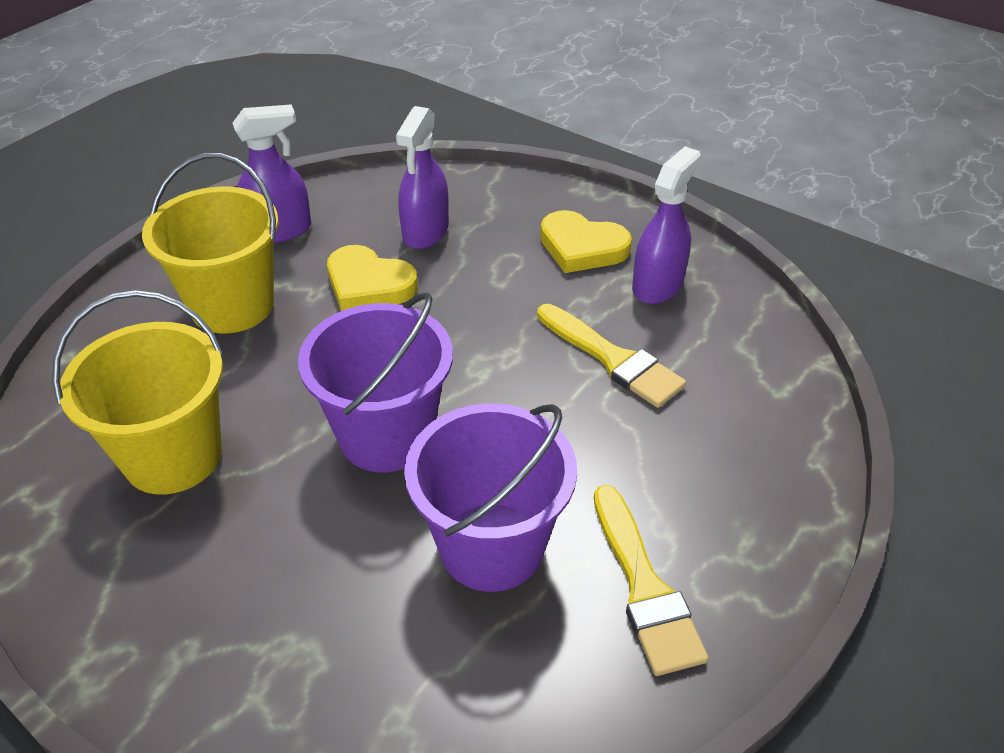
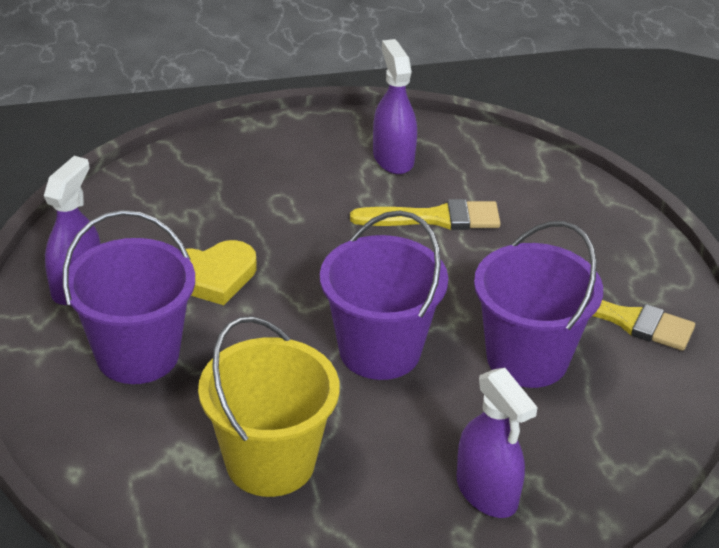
camera: 50 degrees left, 5 degrees down
(232, 305) = (137, 355): yellow bucket -> purple bucket
(425, 231) = (190, 218): purple spray bottle -> purple spray bottle (487, 492)
(582, 247) = (312, 163): yellow heart -> none

